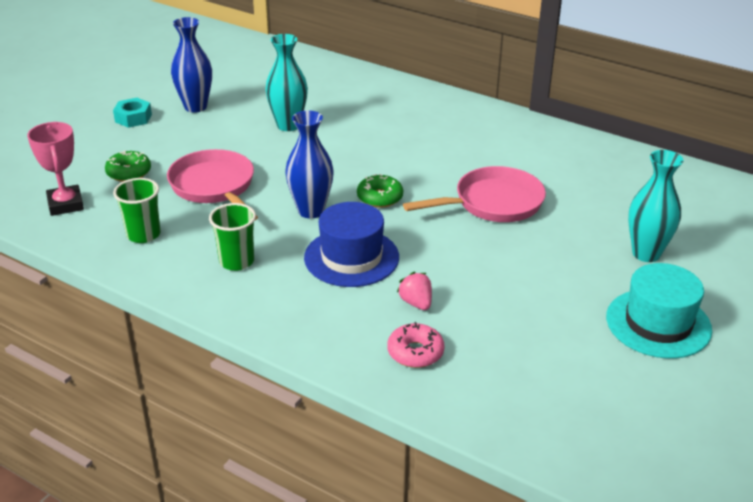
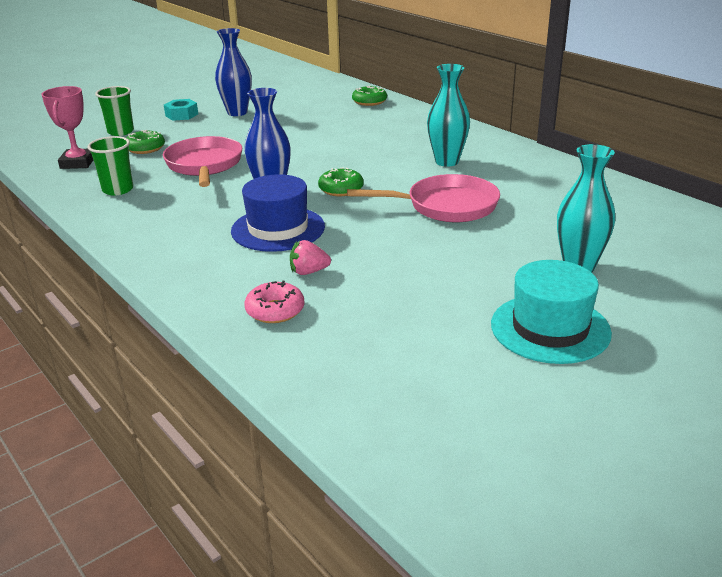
camera: 20 degrees right, 5 degrees down
(236, 261) = (175, 218): green cup -> green cup (120, 132)
(288, 125) = (303, 131): turquoise vase -> turquoise vase (447, 162)
(330, 73) = (369, 101): none -> green donut
(416, 303) = (308, 272): pink strawberry -> pink strawberry turned 90 degrees counterclockwise

